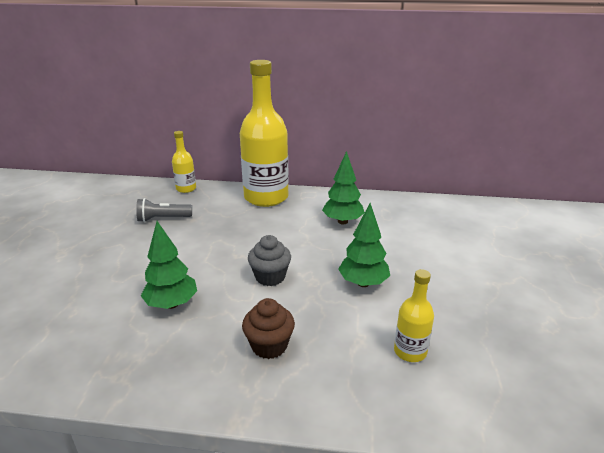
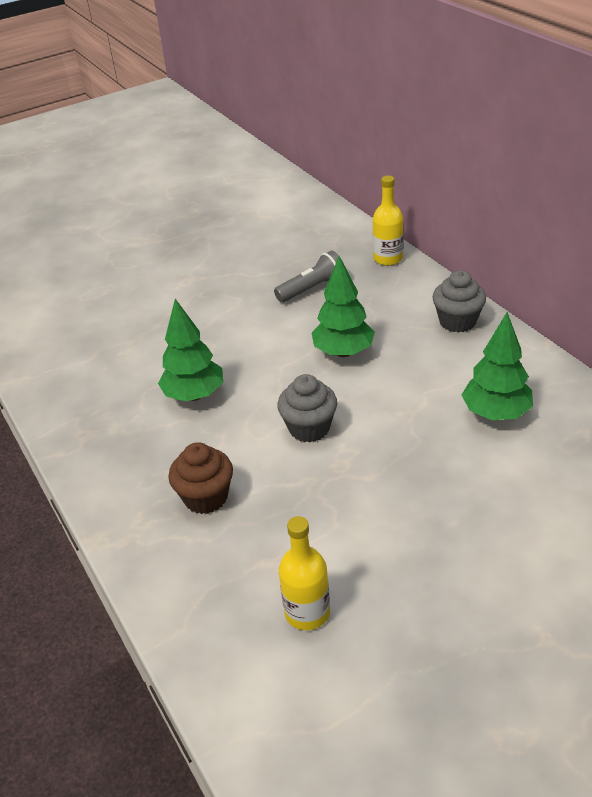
camera: 55 degrees right, 10 degrees up
(163, 219) = (312, 289): grey flashlight -> grey flashlight turned 105 degrees clockwise
(266, 197) = (457, 321): yellow bottle -> grey cupcake
(363, 283) = (386, 506): green tree -> green tree (343, 352)

